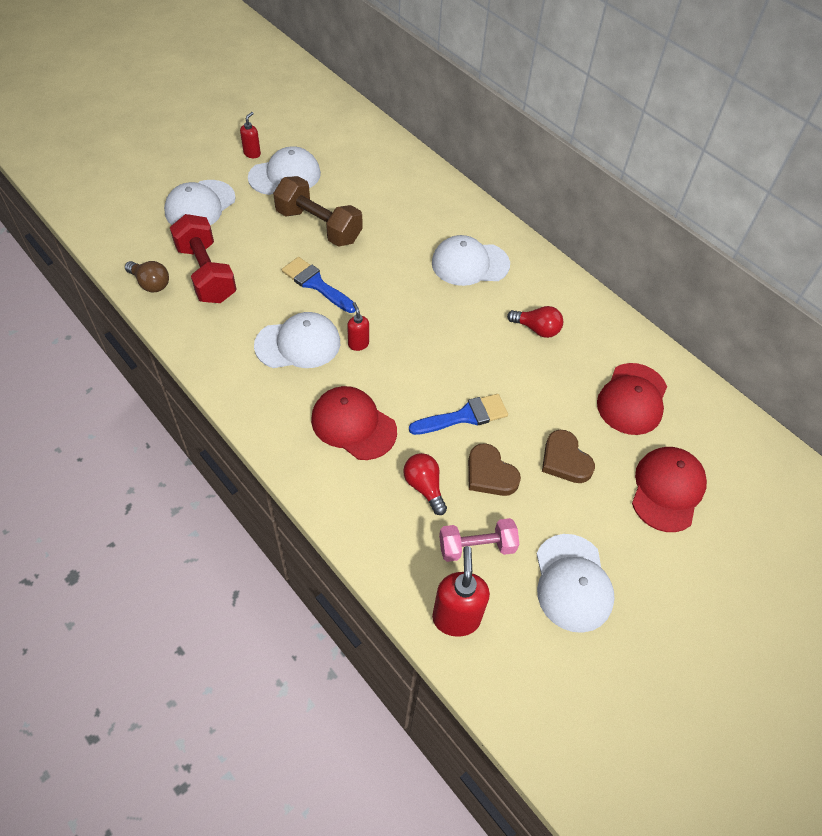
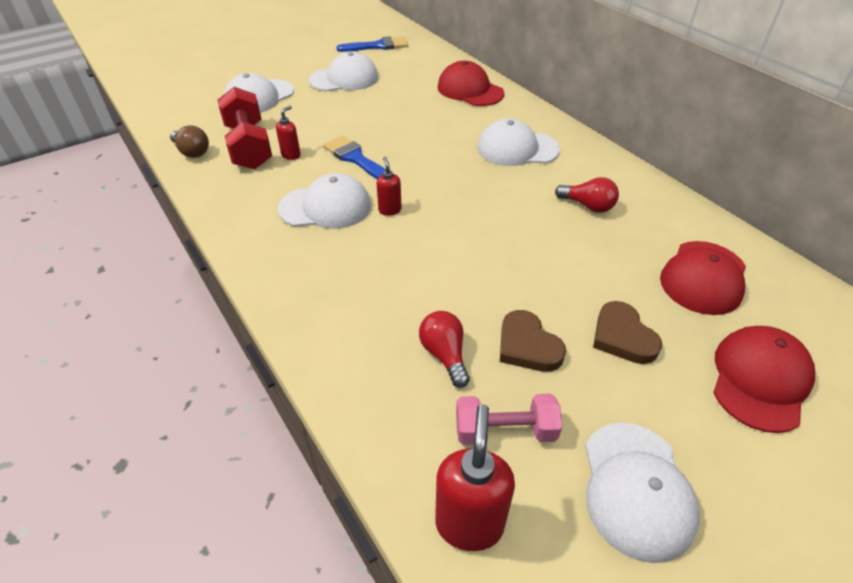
camera: 10 degrees right, 10 degrees down
(252, 154) = (318, 64): red soap dispenser -> red soap dispenser (291, 155)
(319, 226) = (368, 115): brown dumbbell -> none
(353, 425) = (370, 284): red cap -> red cap (470, 90)
(464, 416) = (501, 283): blue brush -> blue brush (378, 46)

